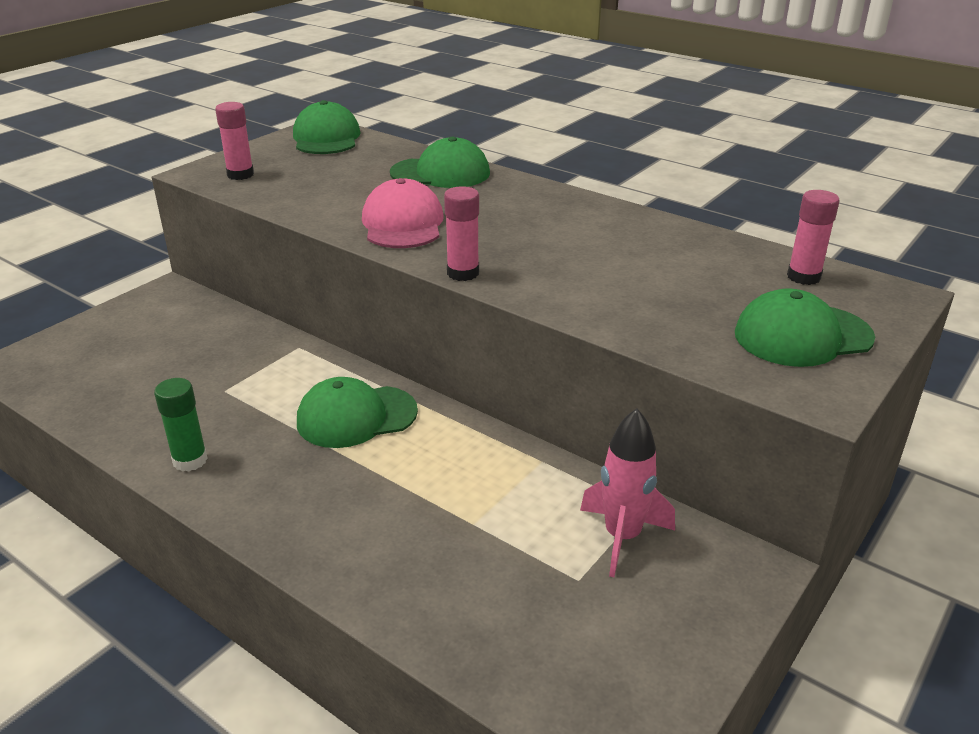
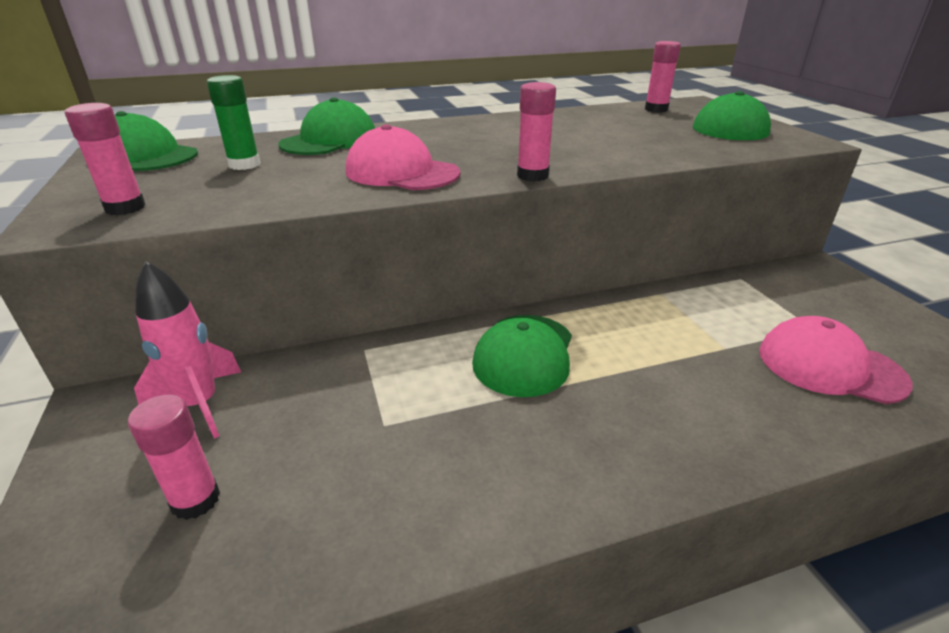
camera: 55 degrees left, 0 degrees up
(119, 360) = (195, 500): none -> pink glue stick
(190, 460) = (499, 495): green glue stick -> green glue stick (244, 165)
(504, 600) = (830, 366): none -> pink cap
(622, 537) = (771, 296): pink rocket -> pink rocket (200, 404)

